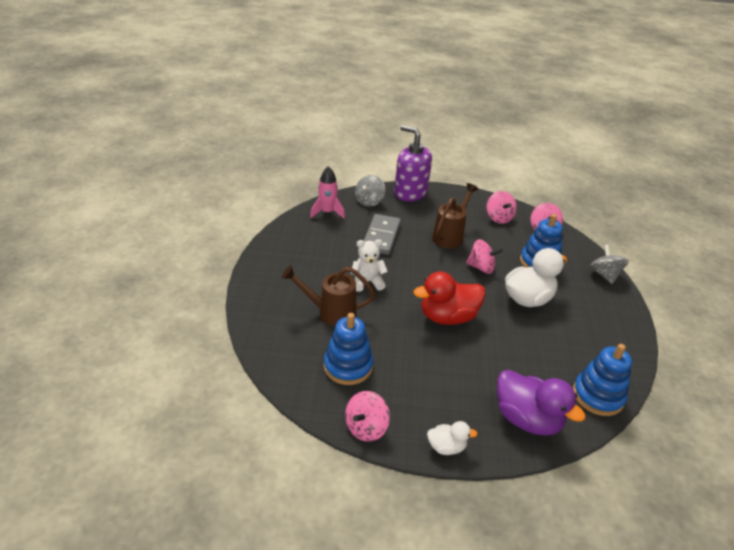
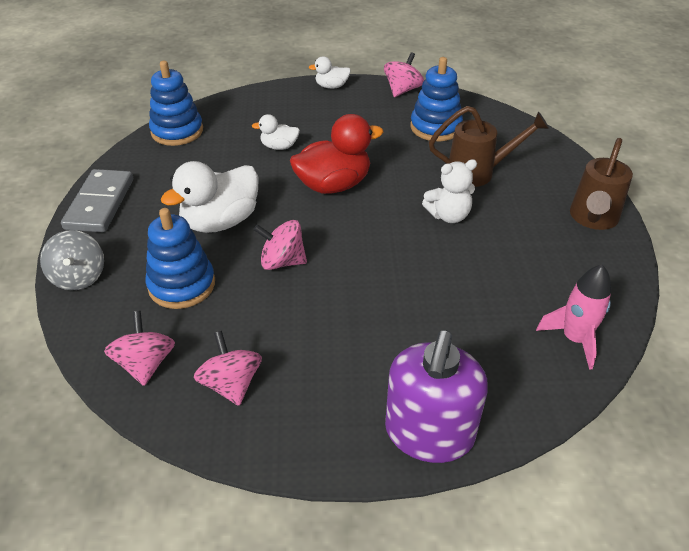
camera: 175 degrees right, 5 degrees up
(369, 201) = (509, 386): grey spinning top -> none
(381, 236) = (455, 298): grey domino -> grey domino (100, 204)
(410, 193) = (429, 433): purple soap dispenser -> purple soap dispenser turned 75 degrees clockwise
(450, 236) = (332, 319): brown watering can -> brown watering can (592, 219)
(495, 362) = (279, 146): none -> white duck
(527, 419) = (256, 109): purple duck -> none

